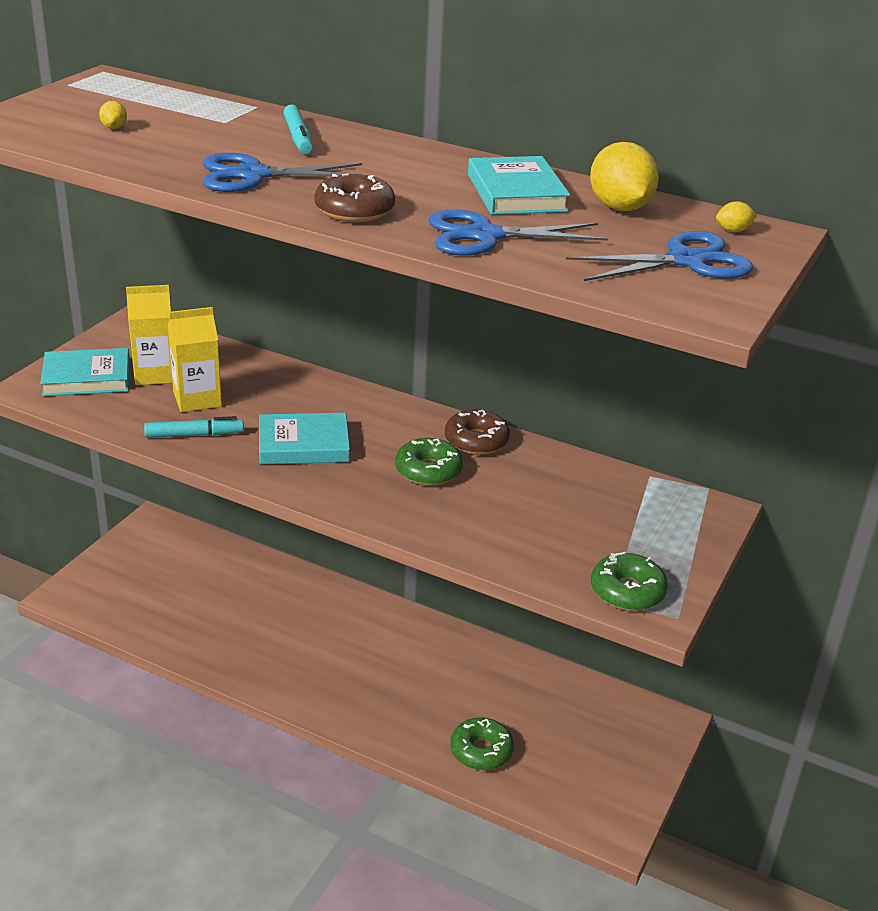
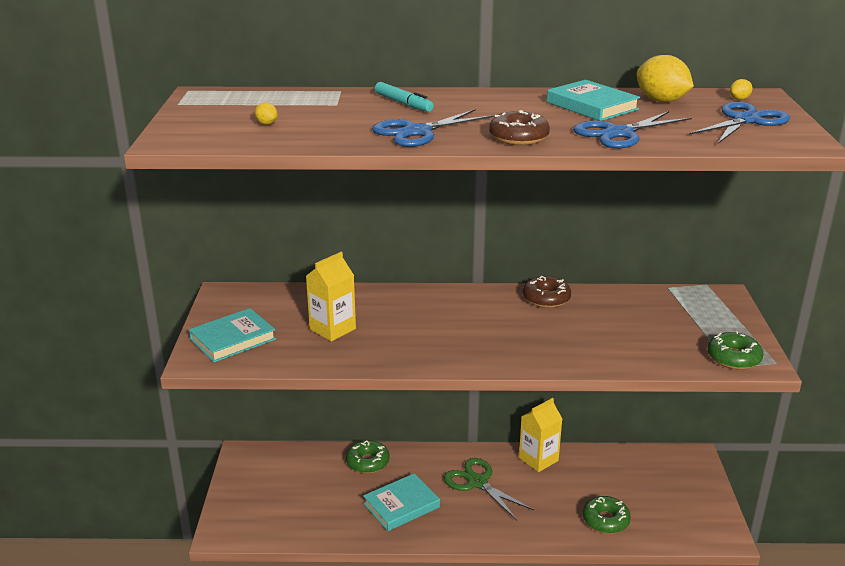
camera: 25 degrees left, 5 degrees down
(155, 374) = (282, 321): yellow carton -> yellow carton (538, 459)
(194, 435) = (359, 353): turquoise marker -> none
(304, 444) = (441, 335): turquoise book -> turquoise book (401, 505)
(372, 648) = (477, 482): none -> green scissors
(428, 471) = (539, 326): green donut -> green donut (367, 462)

